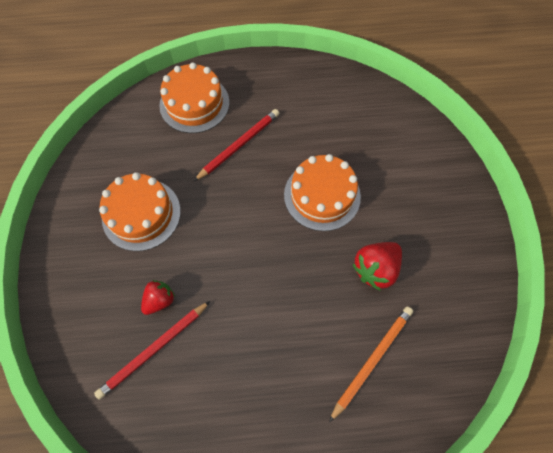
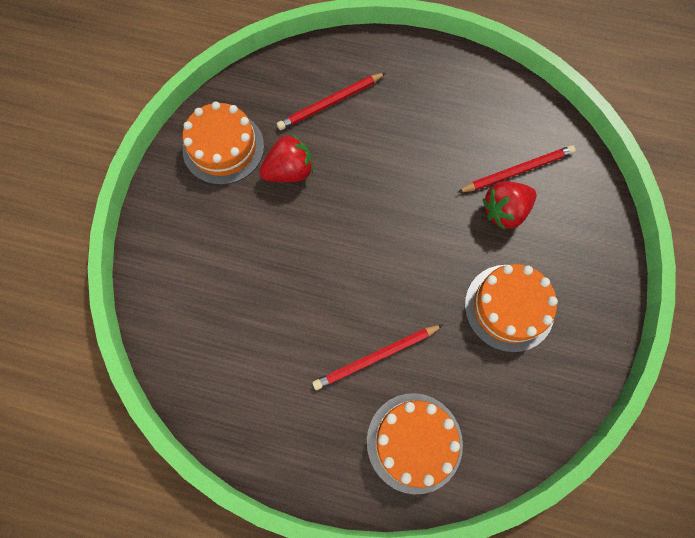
camera: 160 degrees left, 5 degrees up
(160, 300) = (504, 211): red strawberry -> red strawberry, size x1.53
(322, 195) = (306, 261): orange cake -> orange cake (223, 147)
(372, 359) = (330, 103): orange pencil -> red pencil

